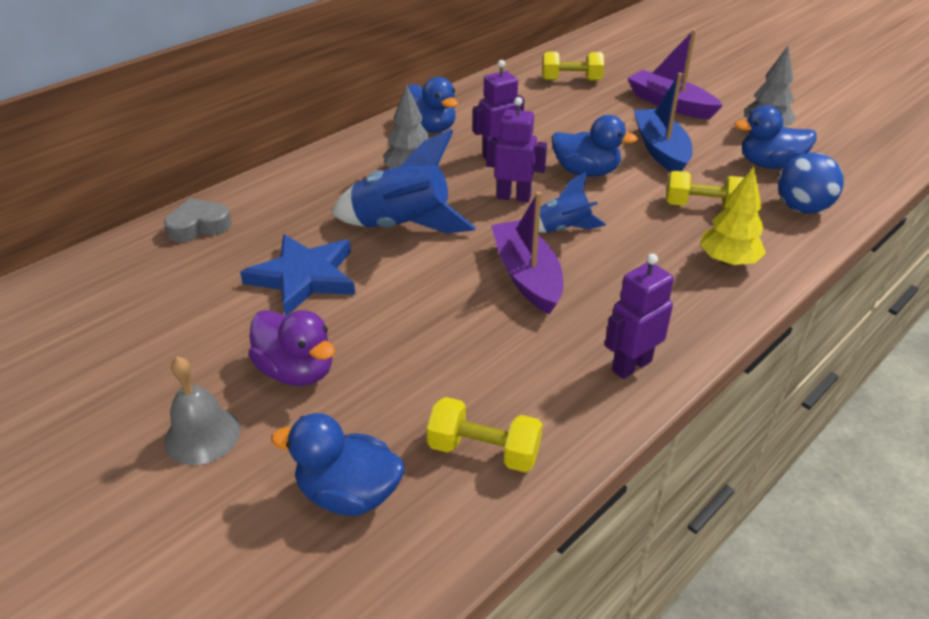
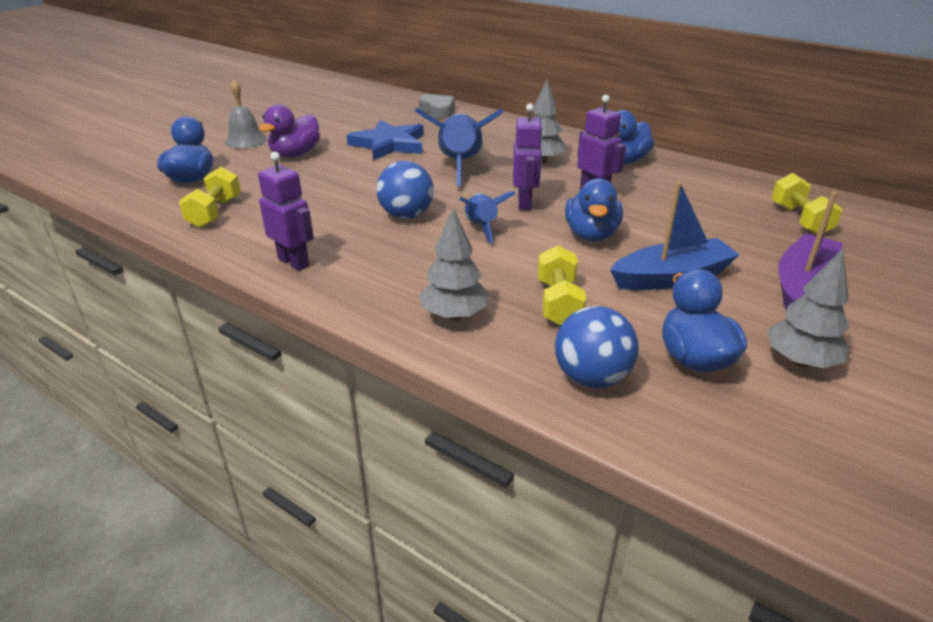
camera: 80 degrees right, 5 degrees down
(527, 276) = (406, 215): purple boat -> blue ball
(728, 262) = (454, 315): yellow tree -> grey tree

